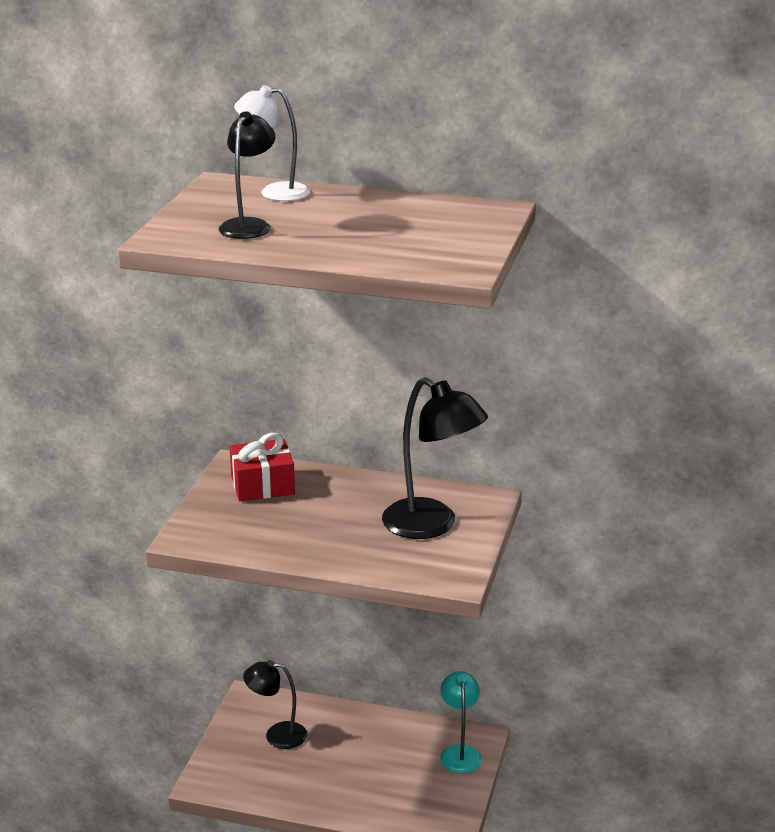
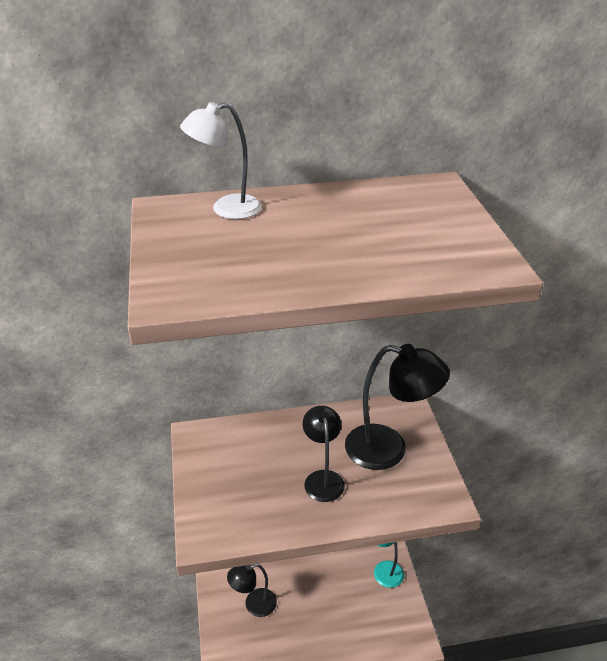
camera: 25 degrees left, 10 degrees up
(249, 225) = (241, 257): black lamp -> black lamp (323, 478)
(262, 485) = (231, 451): red gift -> none

